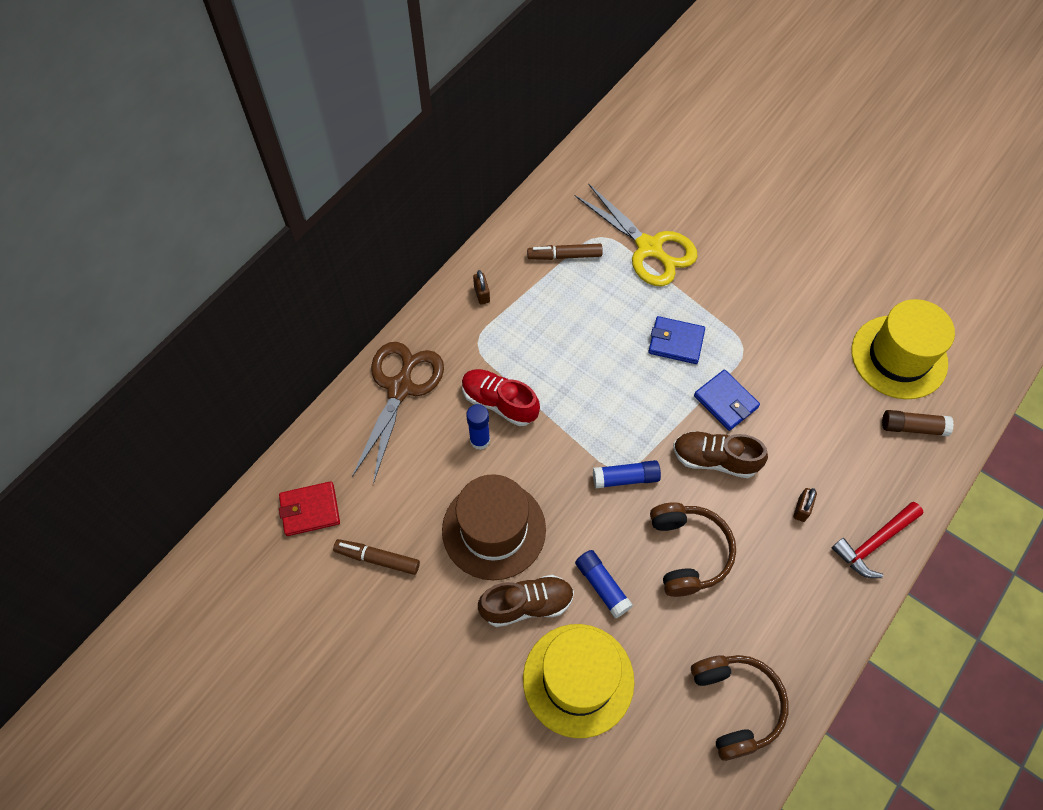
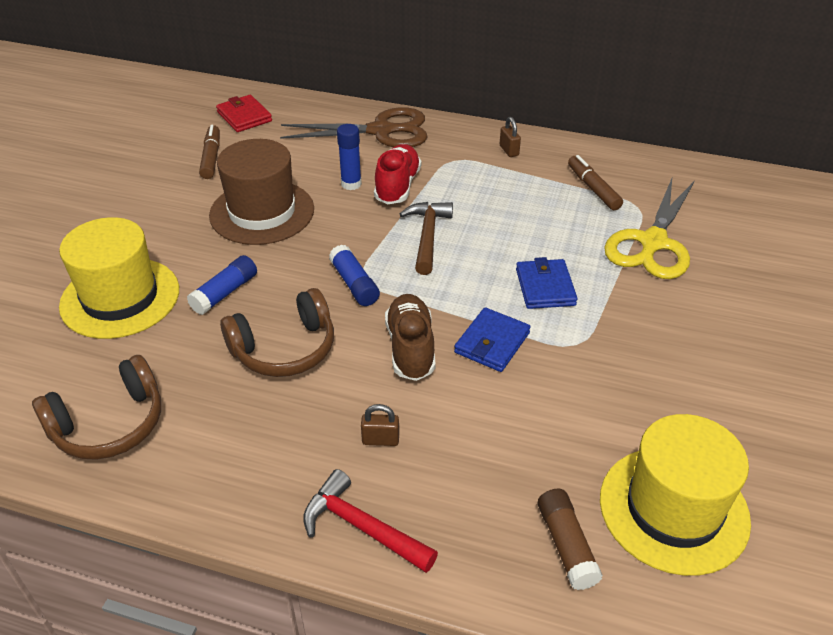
camera: 70 degrees right, 20 degrees down
(482, 294) = (509, 150): brown padlock -> brown padlock turned 75 degrees counterclockwise
(527, 604) = (191, 248): brown shoe -> none
(582, 402) = (427, 236): none -> brown hammer

